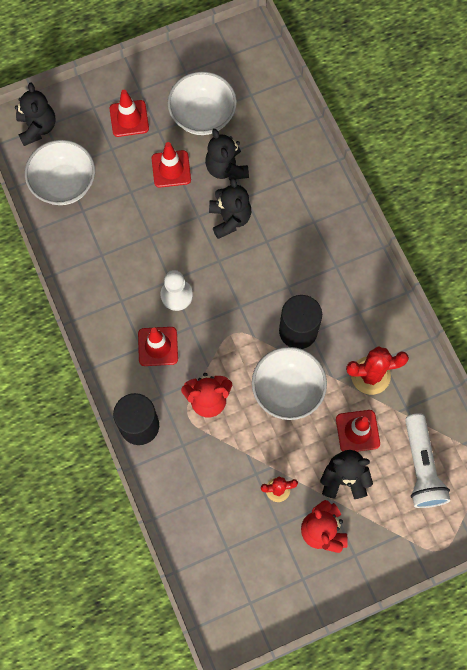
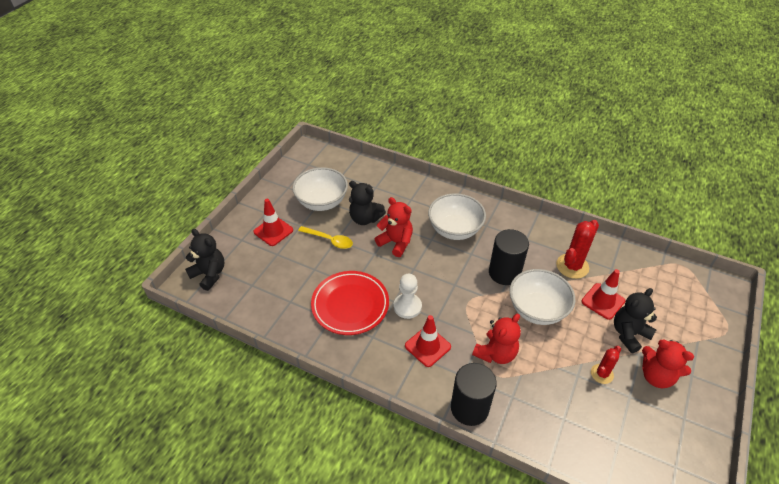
camera: 40 degrees left, 25 degrees down
(64, 184) = (261, 294): white bowl -> white bowl (455, 229)
(129, 254) = (350, 305): none -> red plate
(171, 169) = (329, 240): red traffic cone -> yellow spoon
(229, 219) = (396, 242): black teddy bear -> red teddy bear
(421, 467) = (659, 293): white flashlight -> none

